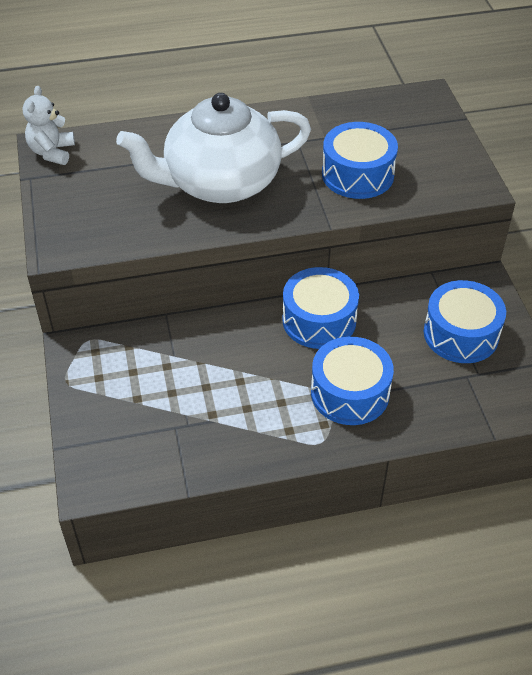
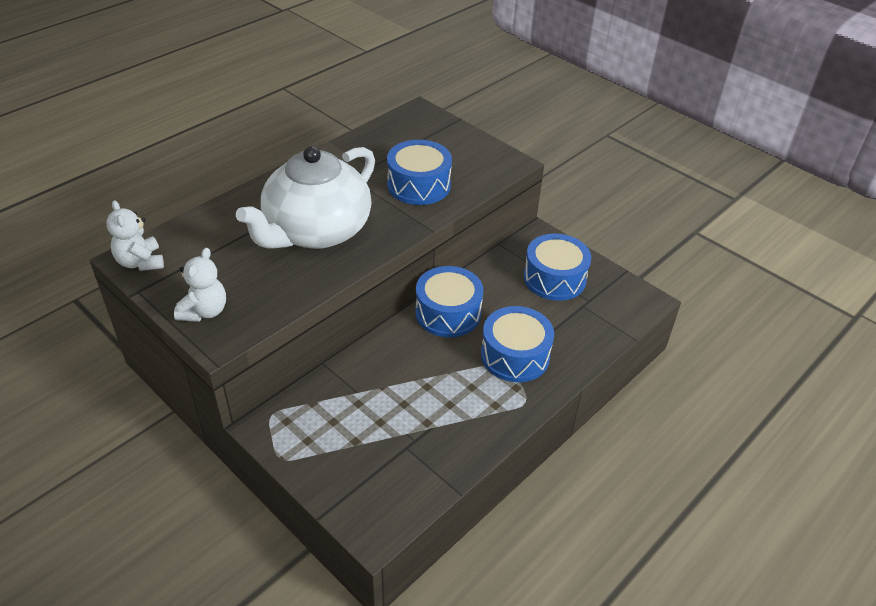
camera: 35 degrees left, 5 degrees down
(66, 218) = (204, 311): none -> white teddy bear

